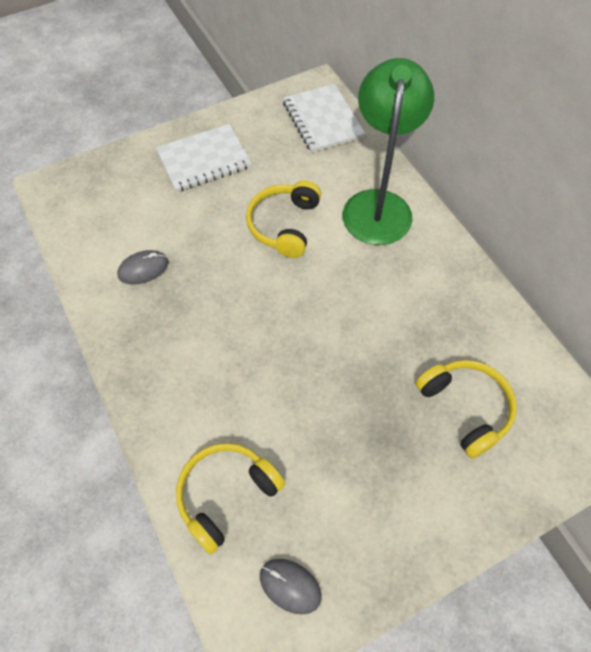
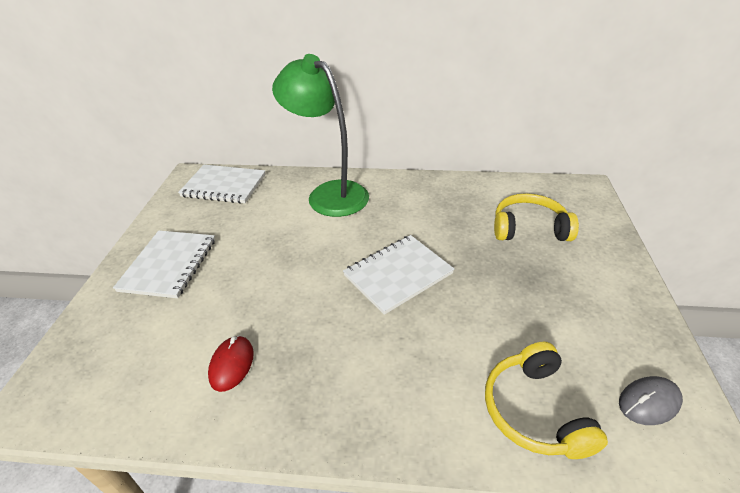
camera: 55 degrees left, 20 degrees down
(143, 269) = (231, 364): grey mouse -> red mouse
(284, 225) = (292, 247): yellow headphones -> none
(308, 324) = (398, 274): none -> white notebook

